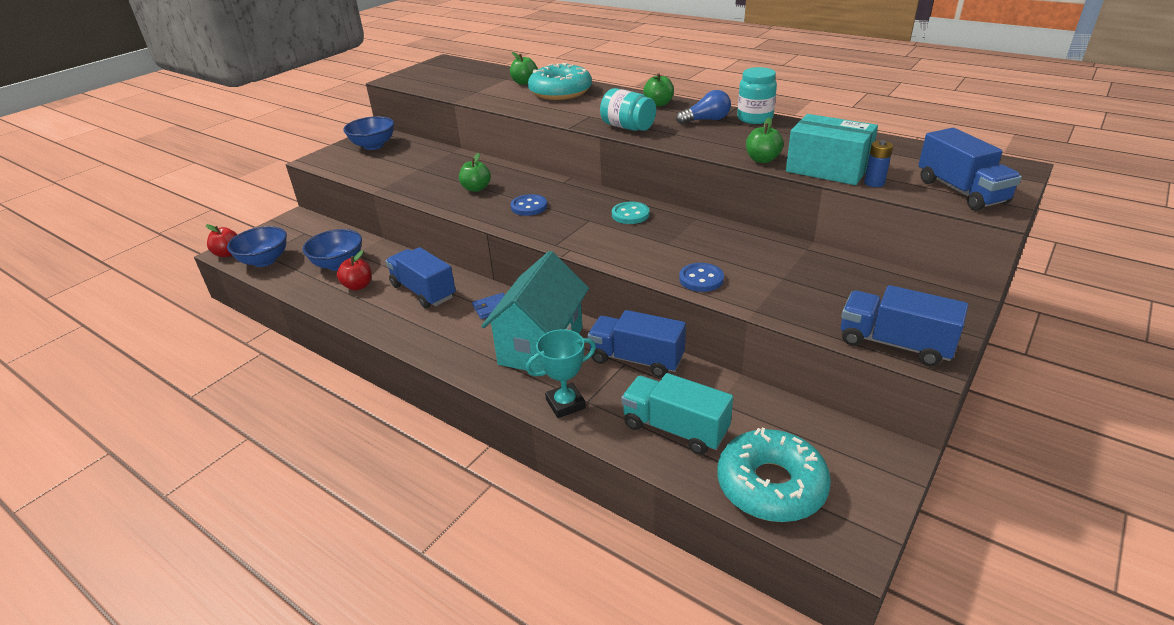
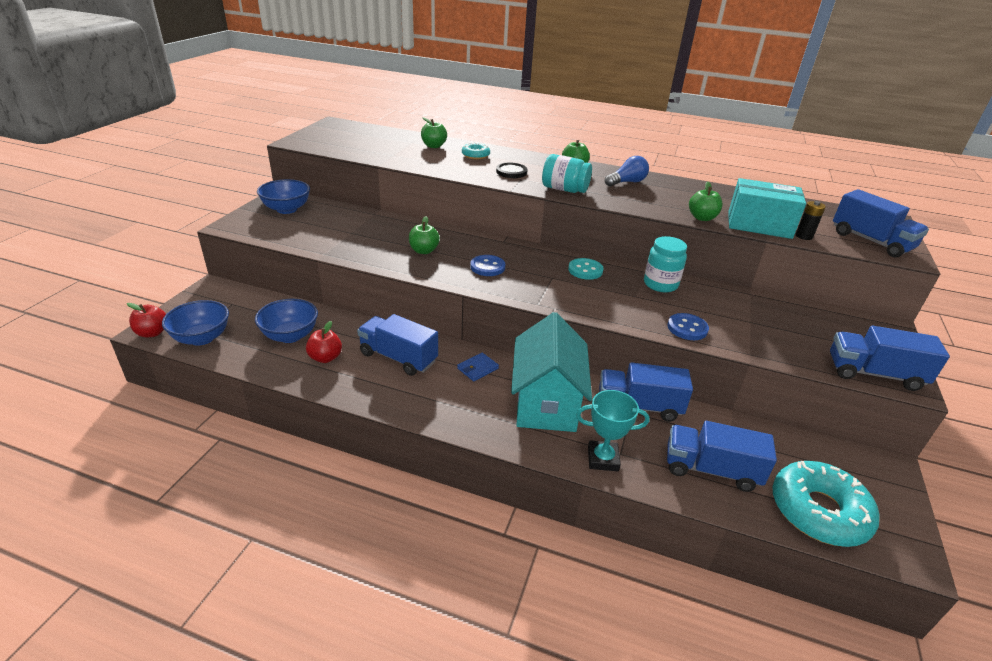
camera: 20 degrees left, 0 degrees up
(560, 92) = (475, 155): turquoise donut -> turquoise donut, size x0.48
(565, 404) = (603, 459): turquoise trophy -> turquoise trophy turned 45 degrees clockwise
(585, 109) = (511, 172): none -> black button
(675, 428) = (711, 469): turquoise truck -> blue truck
(754, 118) = (665, 180): turquoise jar -> turquoise jar (660, 284)
(874, 183) = (804, 236): blue battery -> black battery

